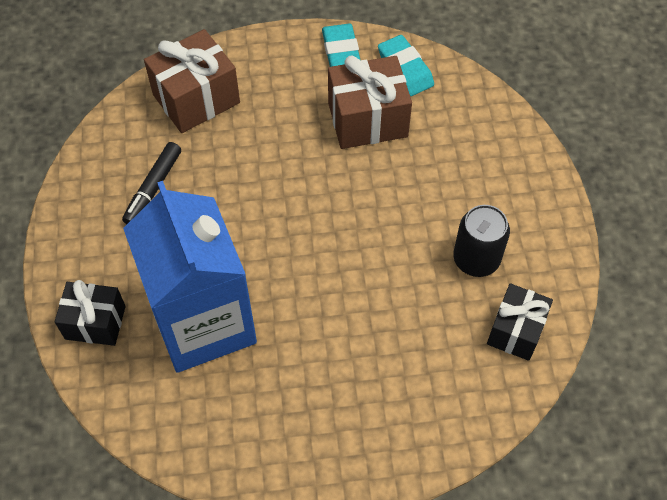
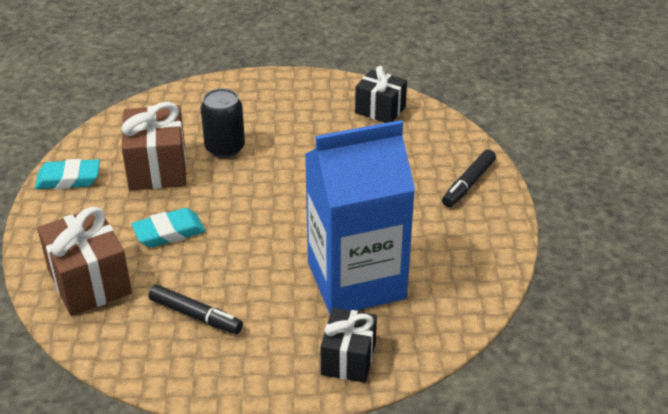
camera: 85 degrees left, 20 degrees down
(377, 439) = (468, 184): none -> black marker
(405, 69) = (107, 142): turquoise eraser -> turquoise eraser (169, 232)
(476, 259) = (315, 122): black can -> black can (225, 148)

